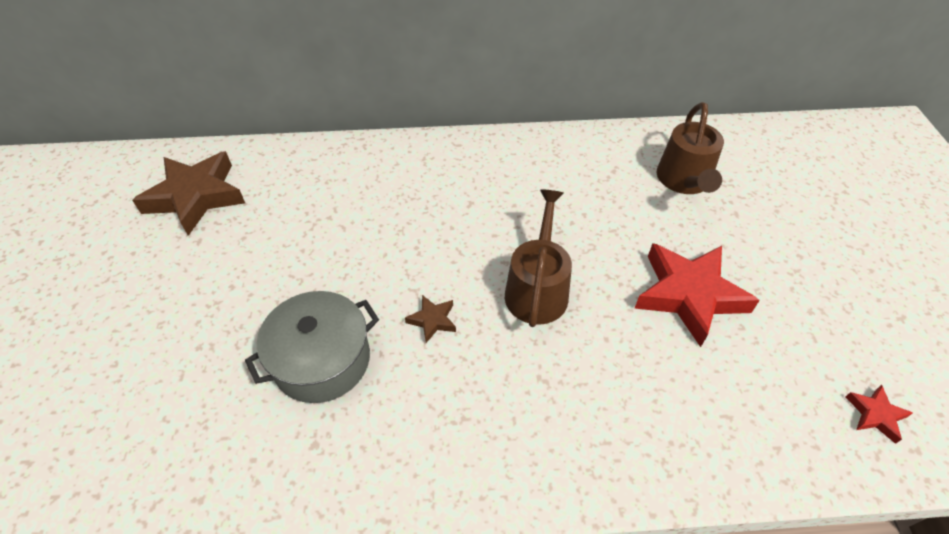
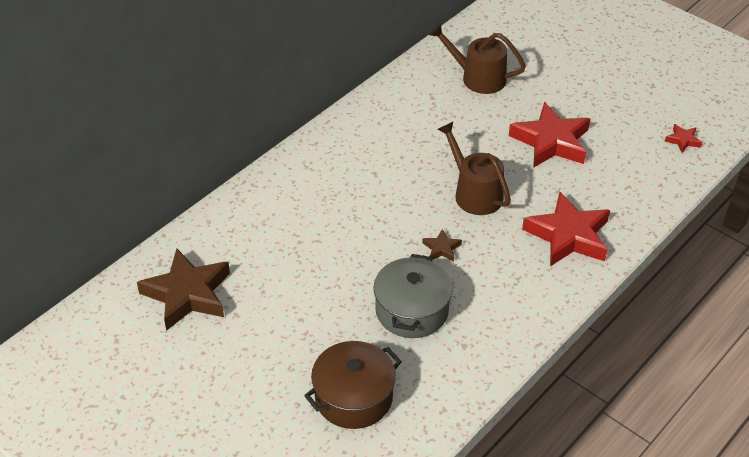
camera: 45 degrees left, 5 degrees down
(157, 402) = (353, 397): none -> brown pot
(580, 417) = (568, 236): none -> red star
(684, 181) = (478, 78): brown watering can -> brown watering can turned 150 degrees clockwise

